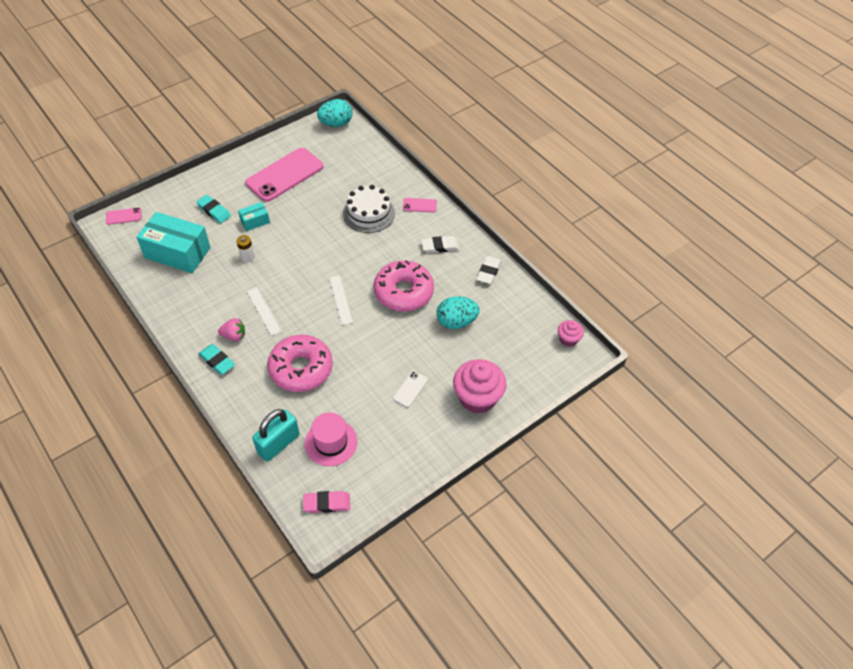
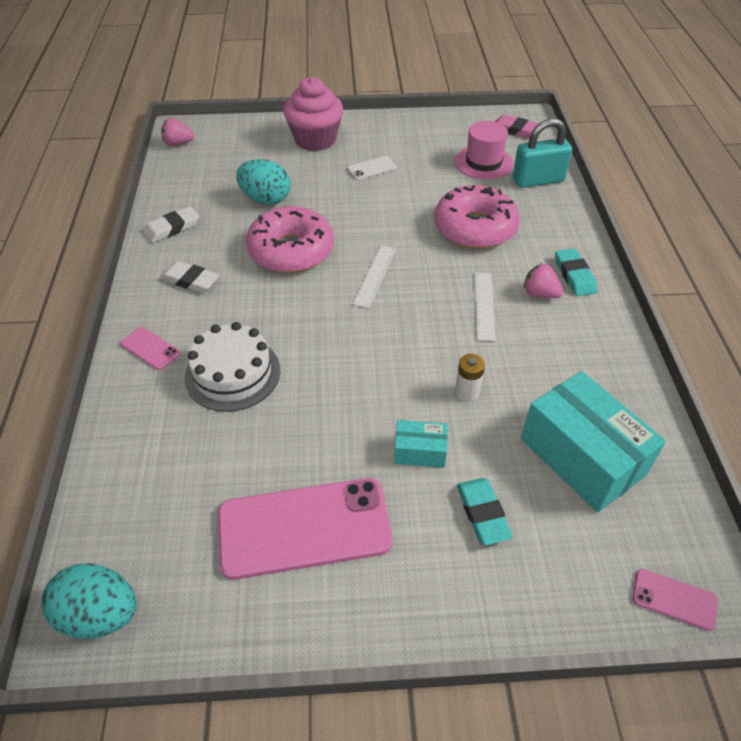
camera: 145 degrees left, 5 degrees down
(568, 339) = (178, 143): pink cupcake -> pink strawberry

